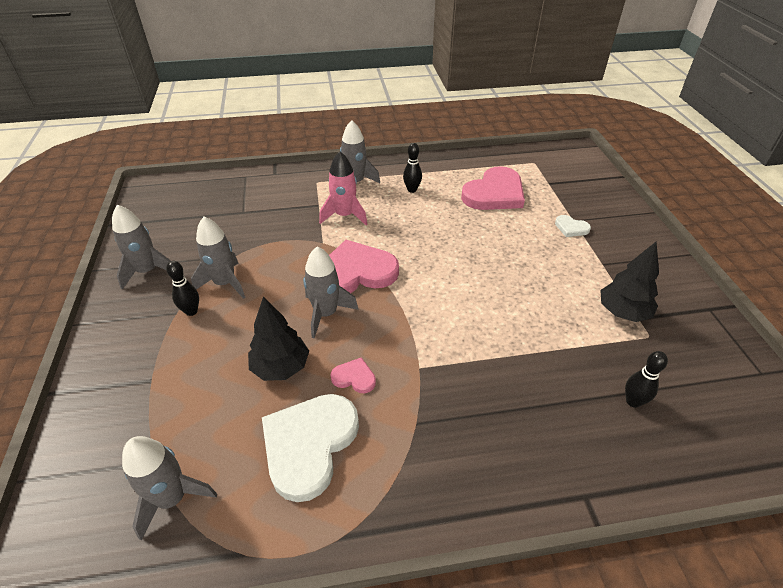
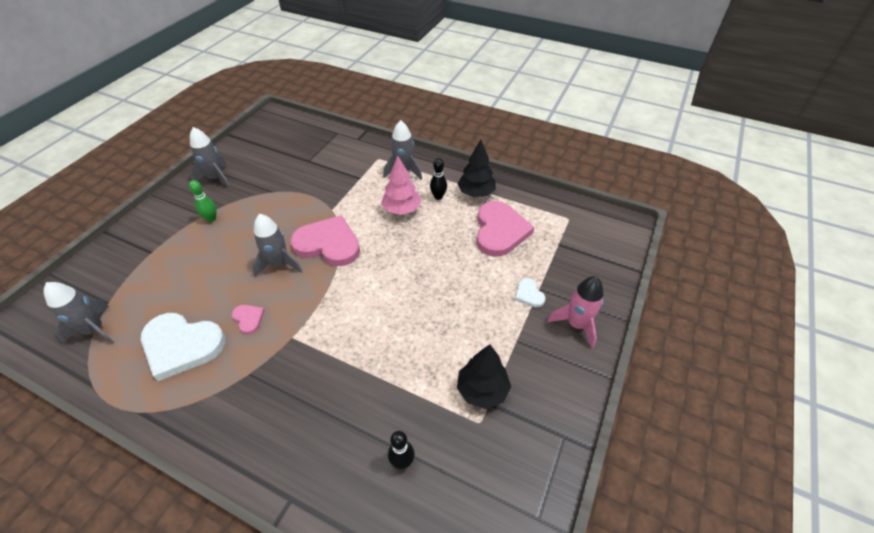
camera: 35 degrees right, 5 degrees up
(191, 311) = (211, 219): black bowling pin -> green bowling pin
(225, 283) = (247, 209): grey rocket -> none
(281, 367) = (218, 285): black tree -> black tree (476, 193)
(309, 445) = (182, 345): white heart -> white heart turned 135 degrees counterclockwise
(344, 215) = (368, 195): pink rocket -> pink rocket (576, 324)
(391, 213) = (401, 209): none -> pink tree
(494, 193) = (500, 231): pink heart -> pink heart turned 75 degrees counterclockwise

